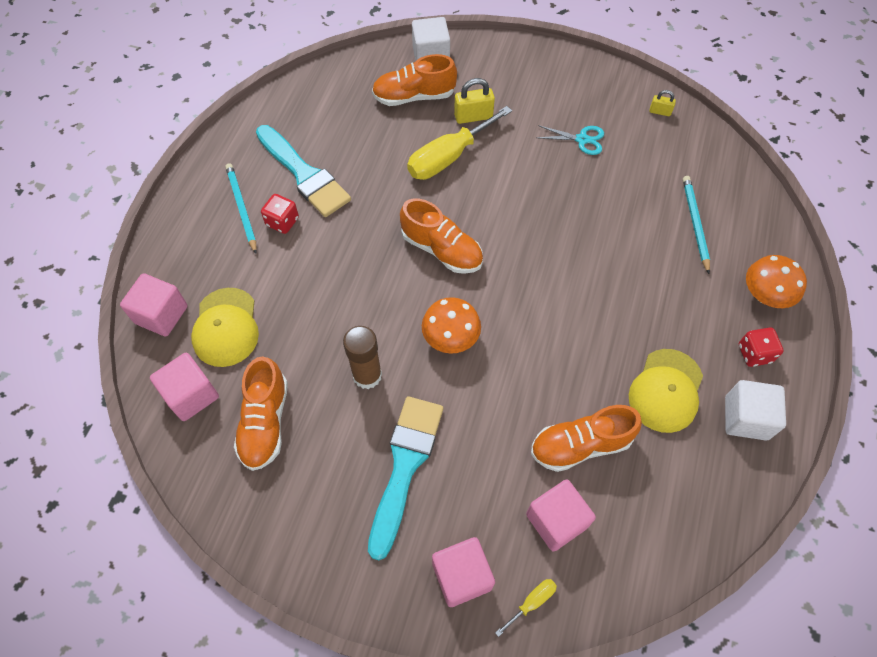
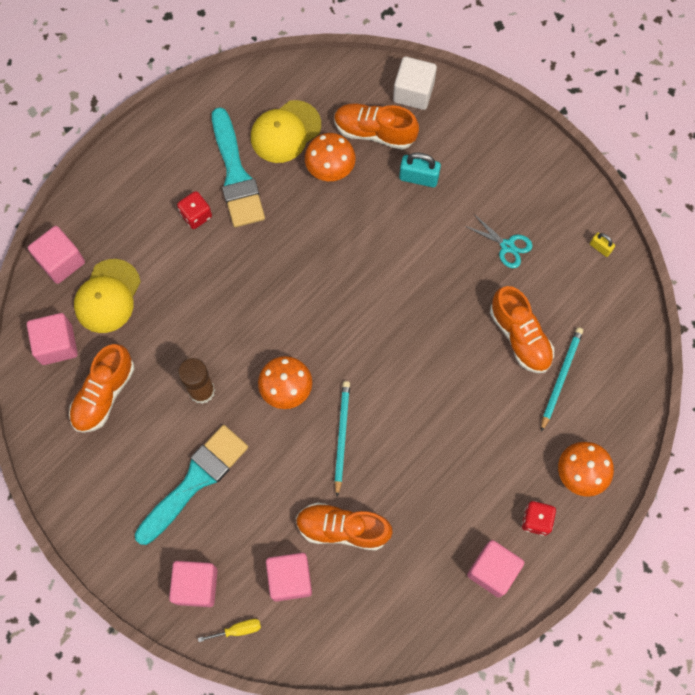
camera: 25 degrees right, 10 degrees up
(241, 208) = (167, 186): turquoise pencil -> turquoise pencil (341, 436)
(389, 137) = (330, 167): none -> orange mushroom
(442, 250) = (320, 303): orange shoe -> orange shoe (520, 336)
(448, 157) = (373, 212): yellow screwdriver -> none
(473, 116) = (418, 178): yellow padlock -> turquoise padlock
(666, 390) = (440, 517): yellow cap -> yellow cap (285, 132)
(746, 418) = (492, 570): white cube -> pink cube

